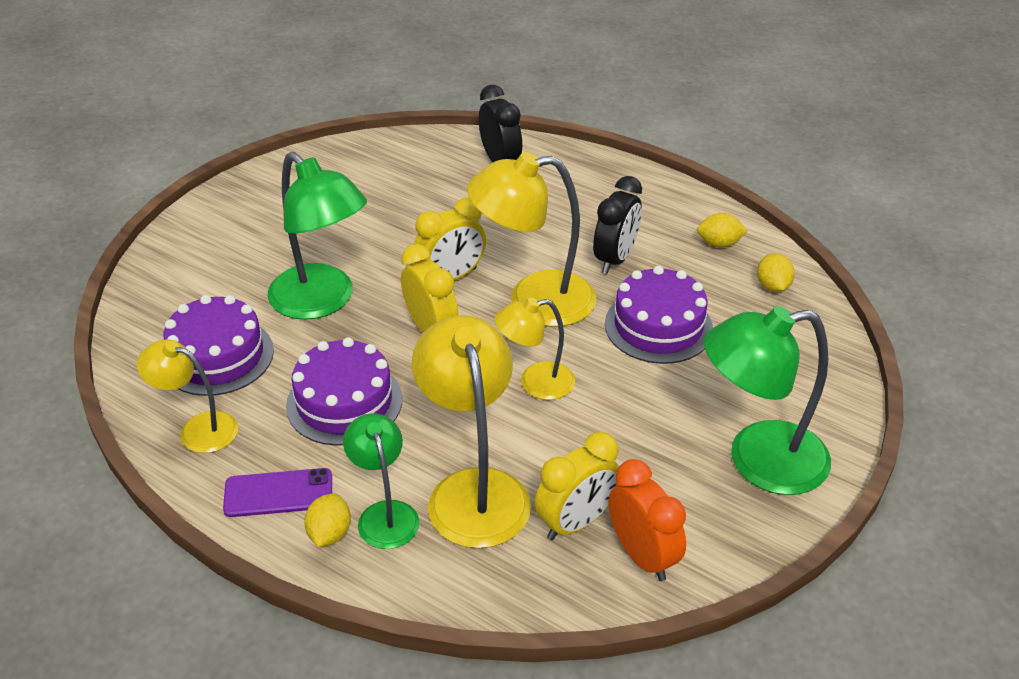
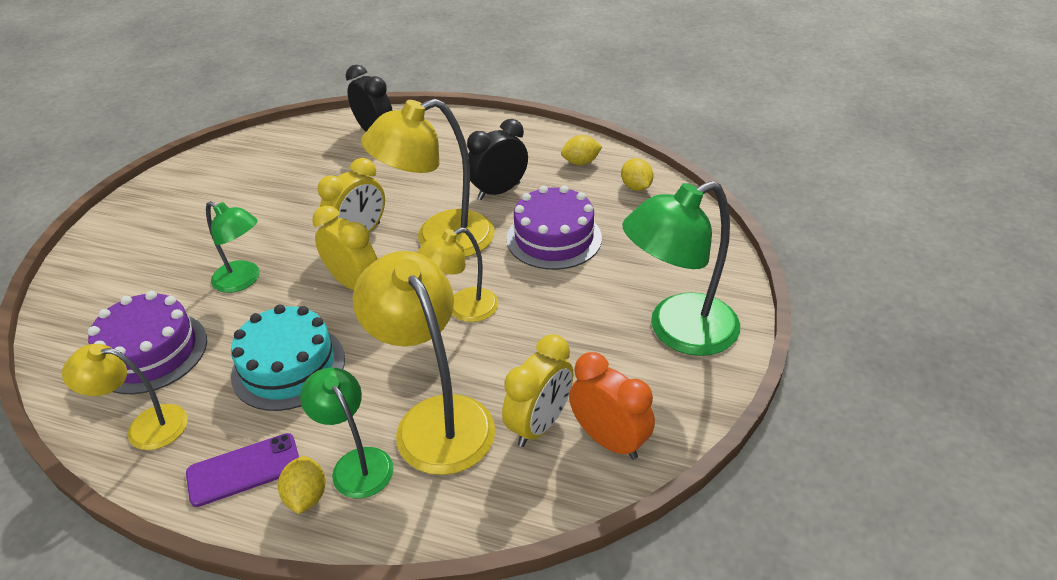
camera: 15 degrees left, 0 degrees up
(322, 302) = (243, 280): green lamp -> green lamp, size x0.59
(344, 402) = (288, 366): purple cake -> turquoise cake
(615, 259) = (499, 191): black clock -> black clock turned 135 degrees counterclockwise

